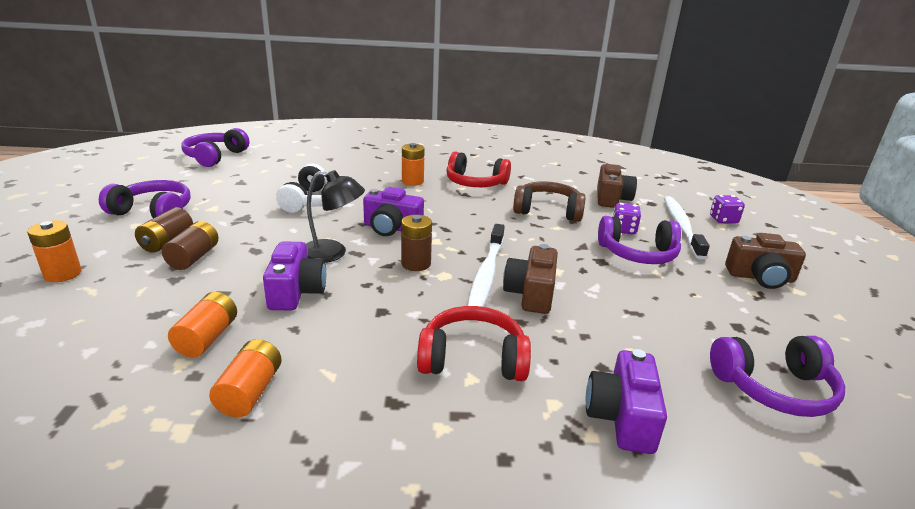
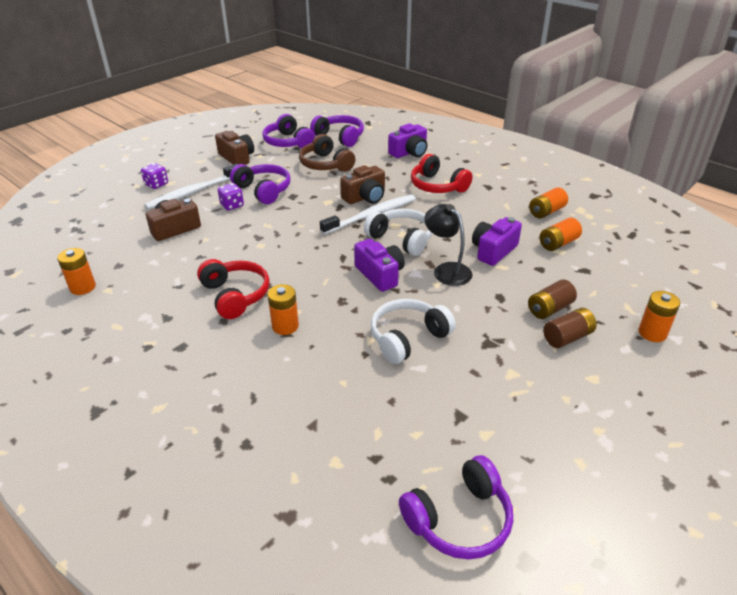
camera: 135 degrees left, 10 degrees up
(154, 212) = (573, 393): purple headphones -> purple headphones (288, 142)
(416, 264) = (401, 239): brown battery -> white headphones
(548, 211) = (244, 239): brown headphones -> brown headphones (325, 164)
(569, 159) = (83, 287): none -> orange battery

